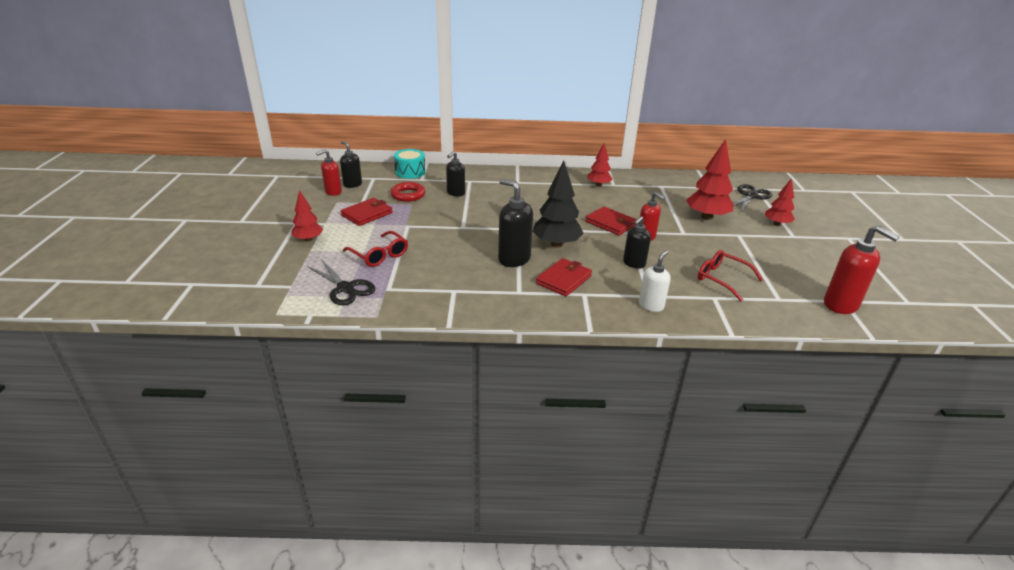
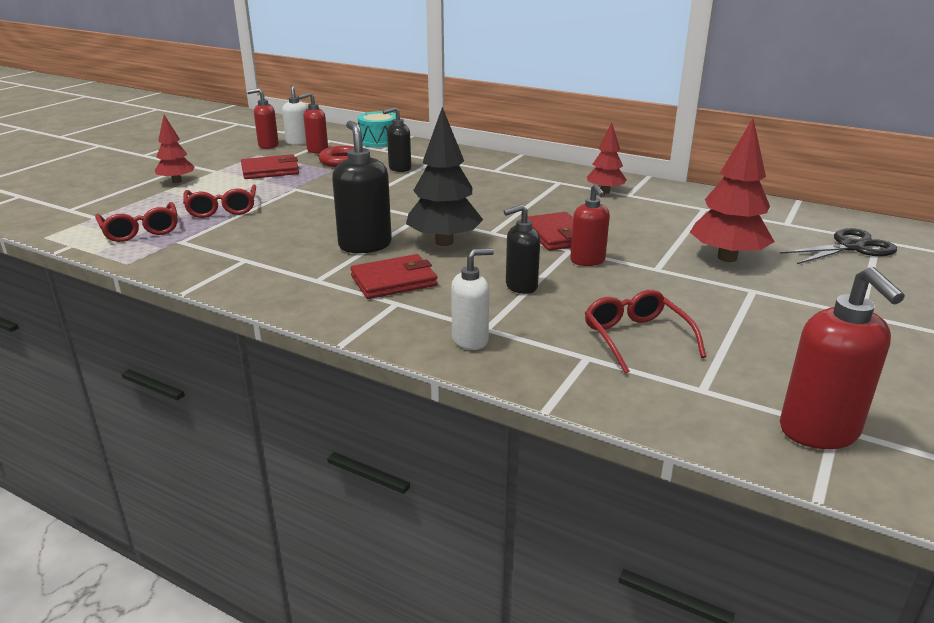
camera: 30 degrees right, 5 degrees down
(345, 288) = (141, 231): black scissors -> red glasses
(352, 184) = (298, 142): black soap dispenser -> white soap dispenser
(377, 189) = (317, 150): none -> red soap dispenser
(776, 224) = (849, 291): red tree -> none

